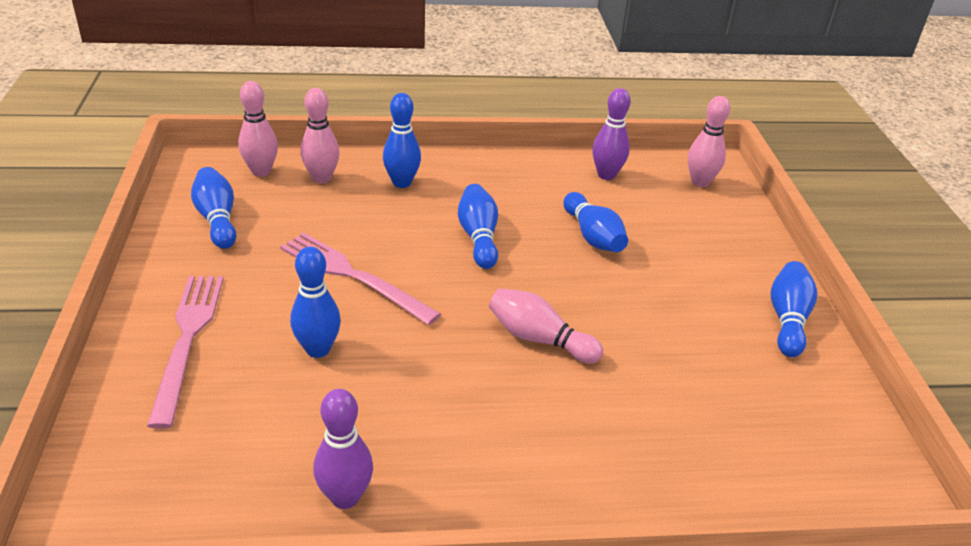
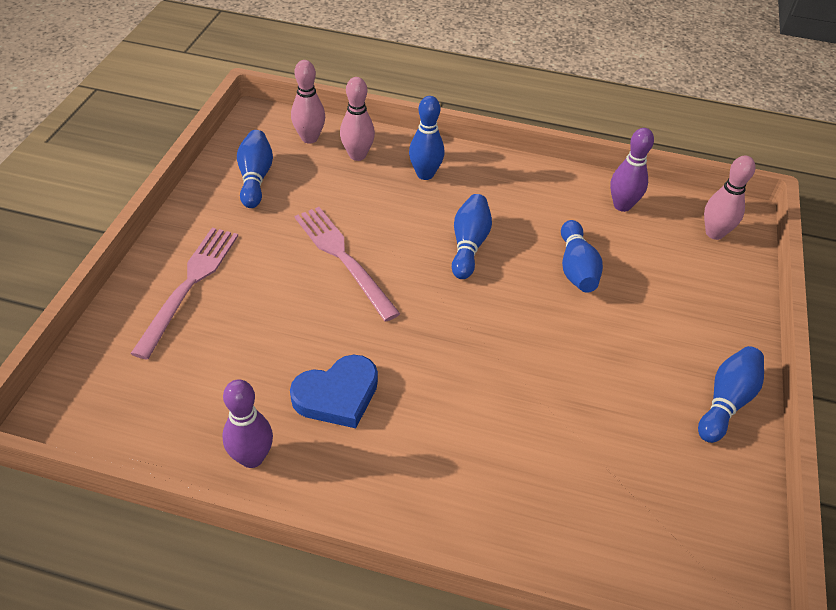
camera: 20 degrees right, 10 degrees up
(318, 349) = (285, 320): blue bowling pin -> none
(411, 409) = (337, 395): none -> blue heart
(539, 339) = (476, 359): pink bowling pin -> none

